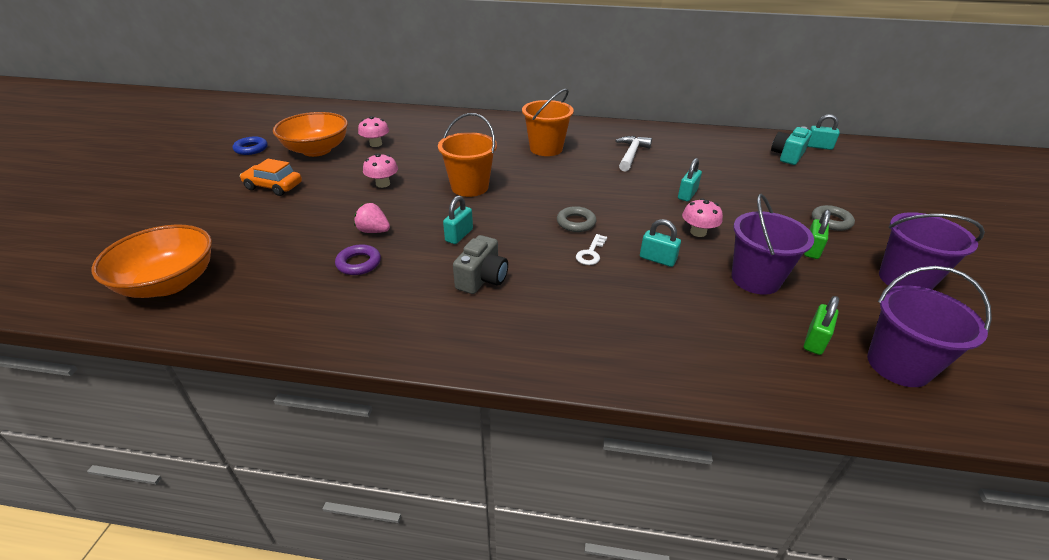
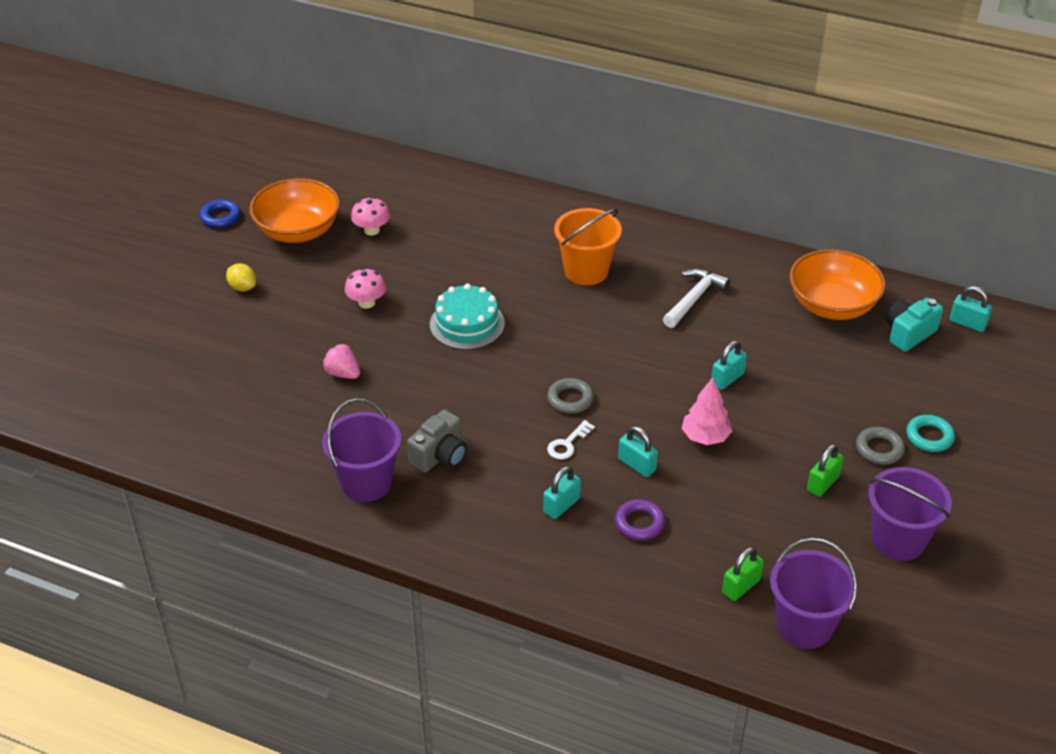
camera: 15 degrees right, 5 degrees up
(169, 283) = (137, 406): orange bowl -> orange bowl (832, 305)
(273, 186) = (243, 287): orange car -> yellow lemon
(359, 263) = (320, 414): purple ring -> purple ring (639, 523)
(459, 235) = (433, 395): turquoise padlock -> turquoise padlock (561, 505)
(470, 187) = (467, 324): orange bucket -> turquoise cake
(698, 232) = (705, 437): pink mushroom -> pink tree
(755, 279) = (729, 508): purple bucket -> purple bucket (366, 482)
(857, 209) = (929, 437): none -> turquoise ring

